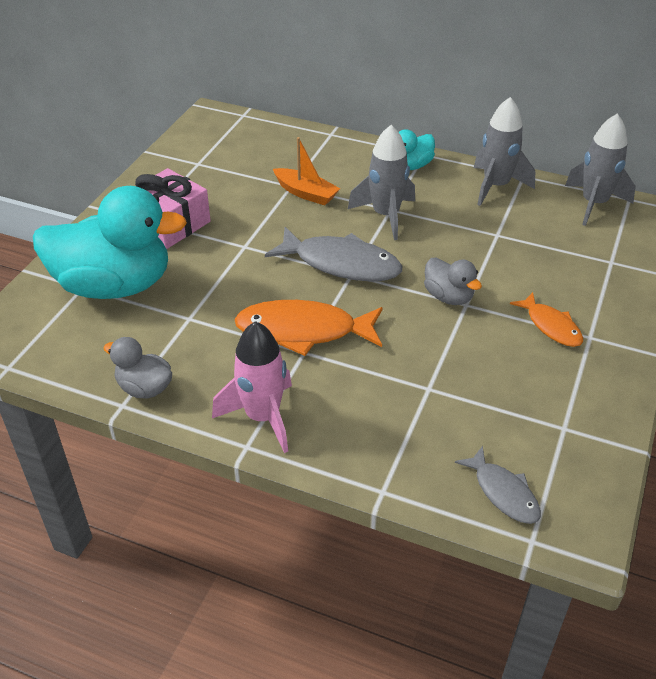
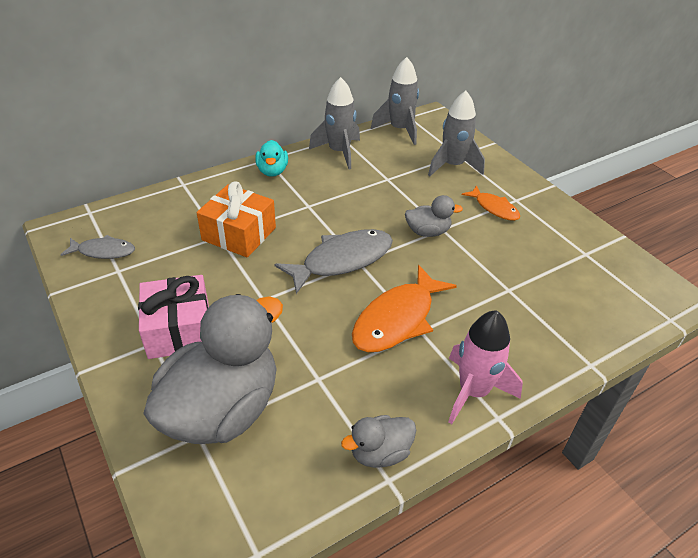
camera: 55 degrees left, 0 degrees up
(114, 286) = (222, 409): turquoise duck -> grey duck
(306, 193) = (239, 234): orange boat -> orange gift
(386, 215) = (313, 211): grey rocket -> grey rocket (453, 166)
(503, 492) = (624, 309): grey fish -> grey fish (103, 251)
(551, 326) = (494, 208): orange fish -> orange fish turned 45 degrees clockwise

